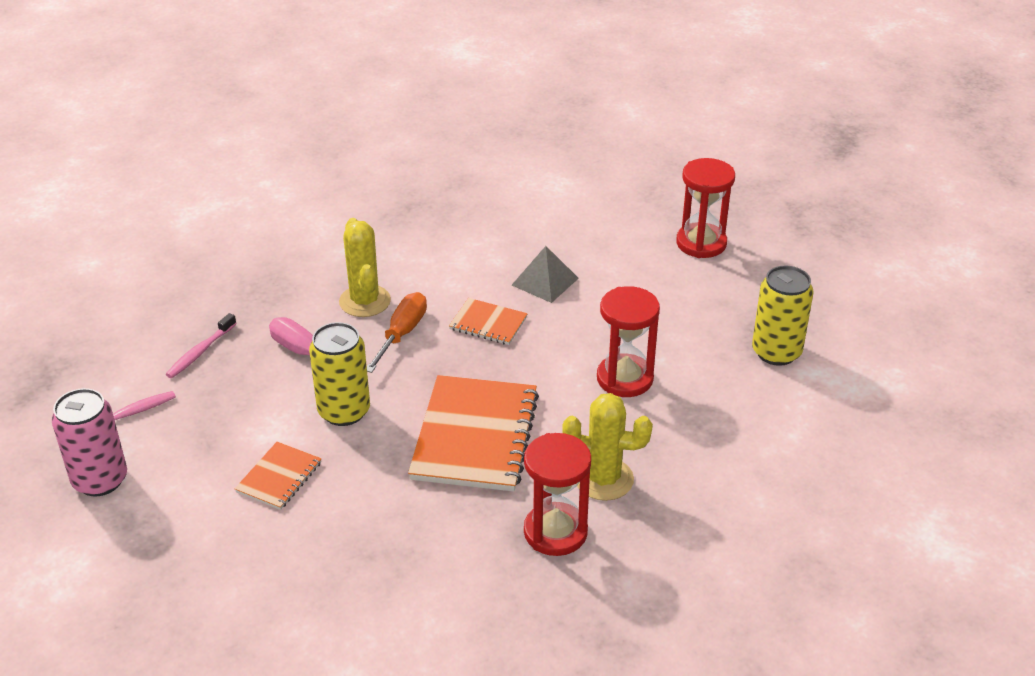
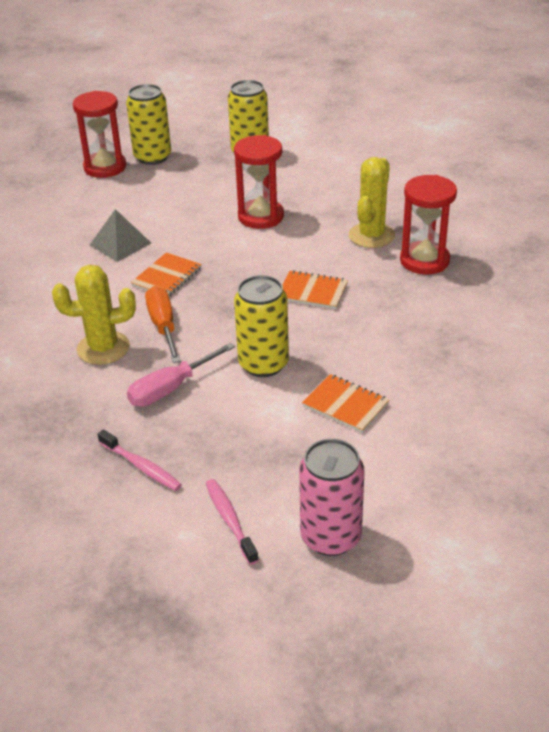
camera: 80 degrees left, 0 degrees up
(402, 334) = (163, 326): orange screwdriver -> orange screwdriver turned 45 degrees clockwise
(475, 436) = (312, 292): orange notebook -> orange notebook, size x0.50
(737, 274) = (152, 157): none -> yellow can

